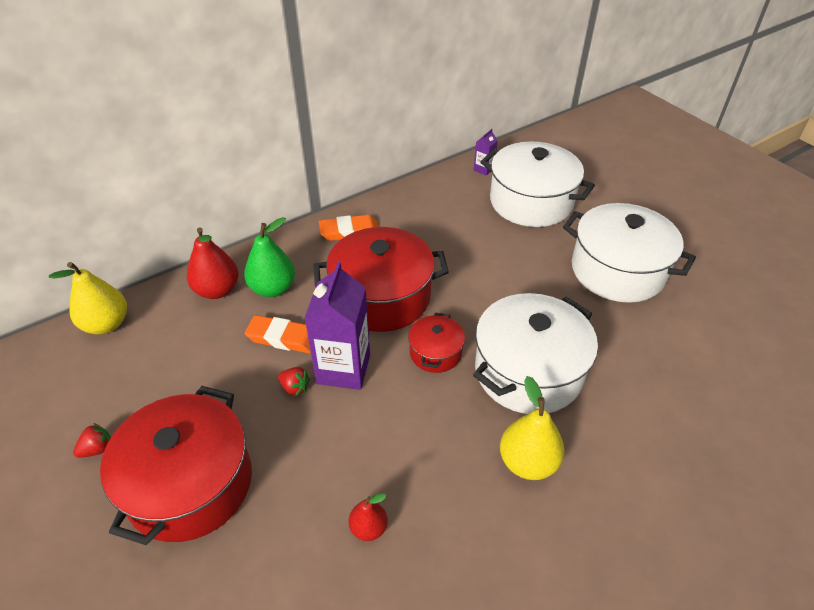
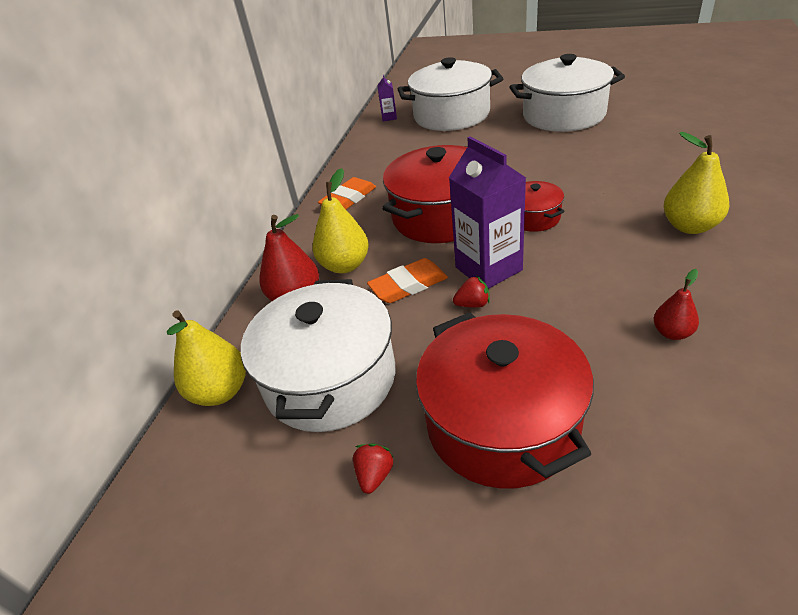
camera: 35 degrees left, 5 degrees down
(273, 288) = (345, 265): green pear -> yellow pear
(528, 371) = (605, 187): white pot -> white pot (330, 379)

